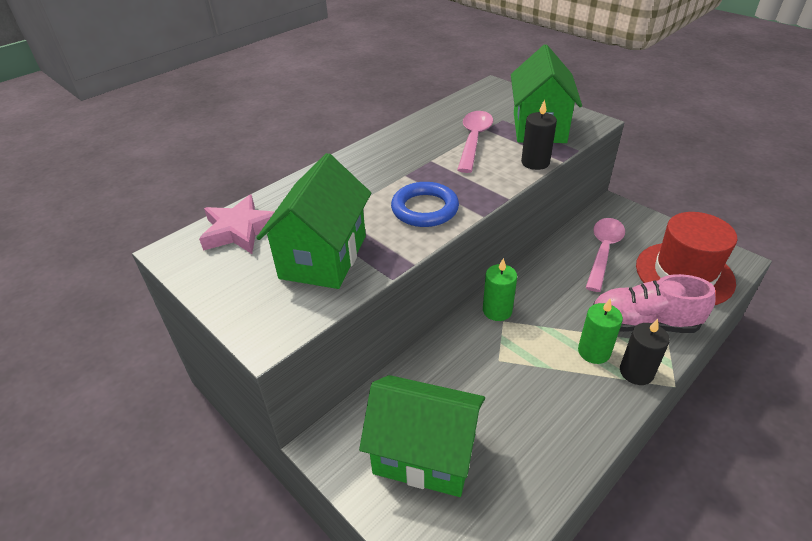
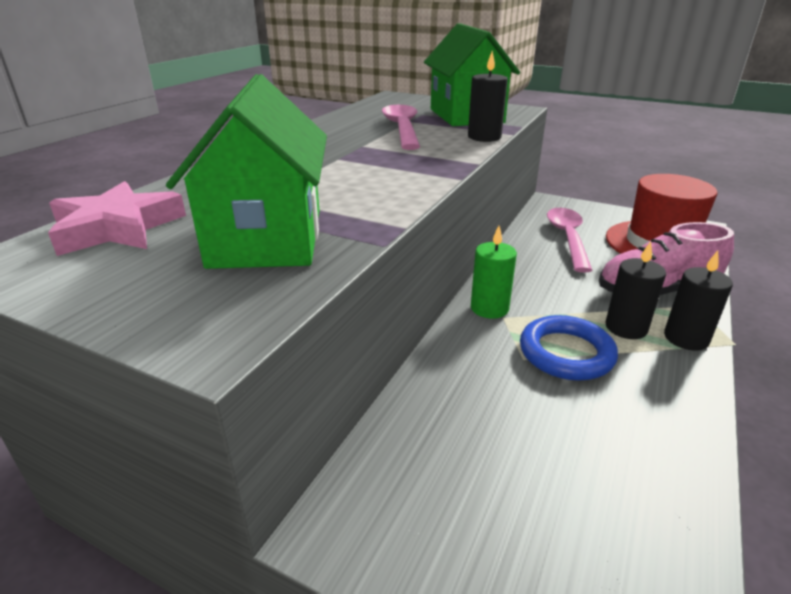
camera: 20 degrees left, 10 degrees down
(424, 454) = (494, 499): green house -> none
(425, 209) = (383, 181): blue ring -> blue ring (566, 353)
(594, 352) = (626, 328): green candle -> black candle

